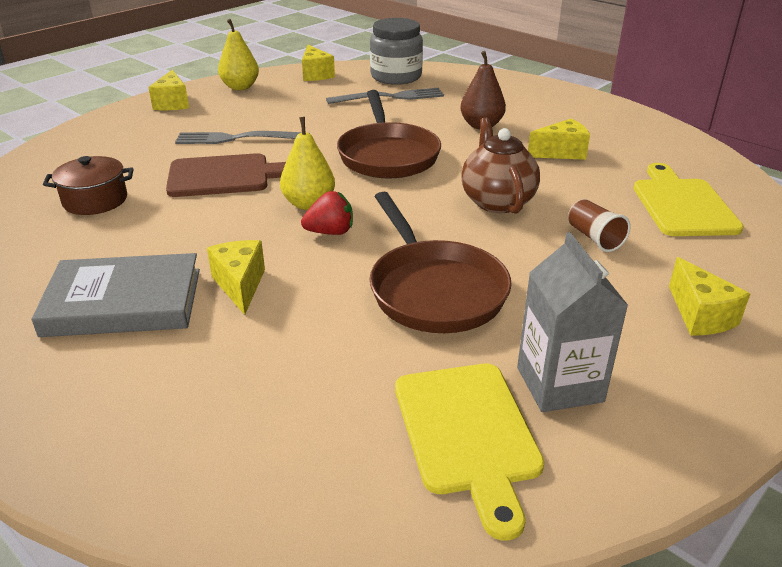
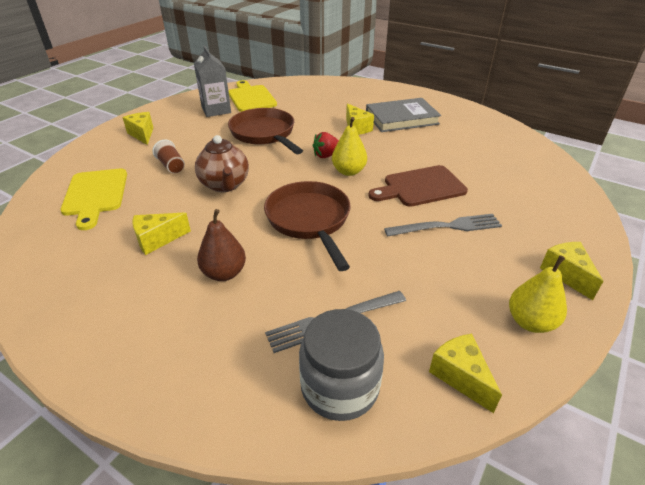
camera: 170 degrees right, 5 degrees up
(95, 200) = (482, 161): brown pot -> none

